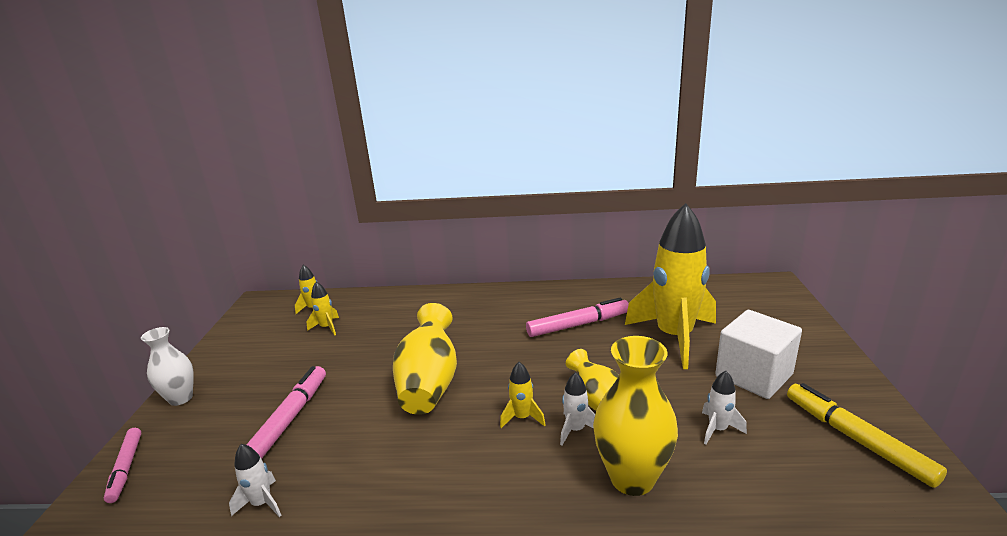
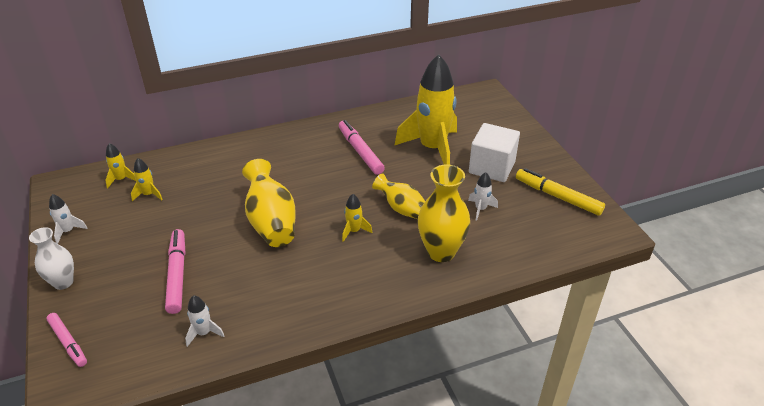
camera: 25 degrees left, 15 degrees up
(575, 430) = (394, 230): white rocket -> white rocket (68, 231)
(578, 324) = (360, 151): pink marker -> pink marker turned 75 degrees counterclockwise

